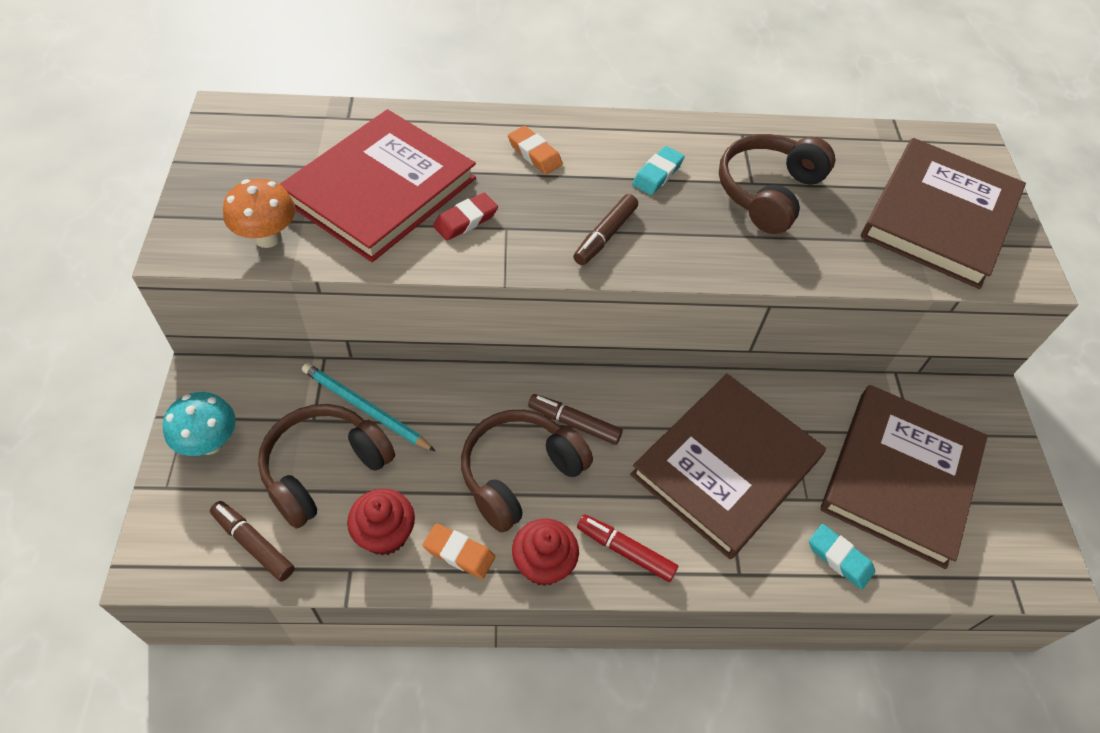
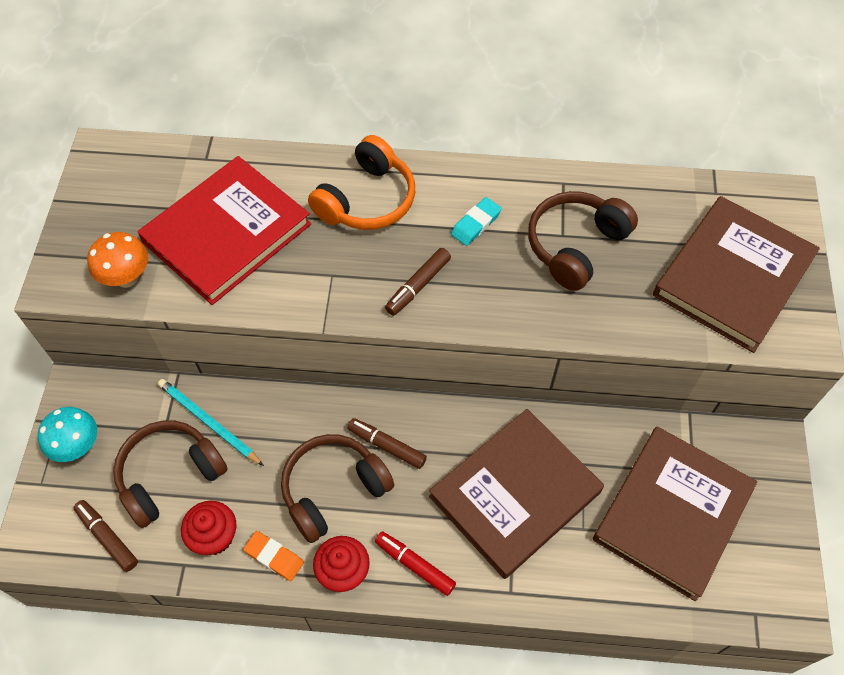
camera: 10 degrees right, 5 degrees up
(465, 220) = (297, 266): red eraser -> none
(534, 154) = (367, 200): orange eraser -> orange headphones
(839, 558) = (601, 585): turquoise eraser -> none

